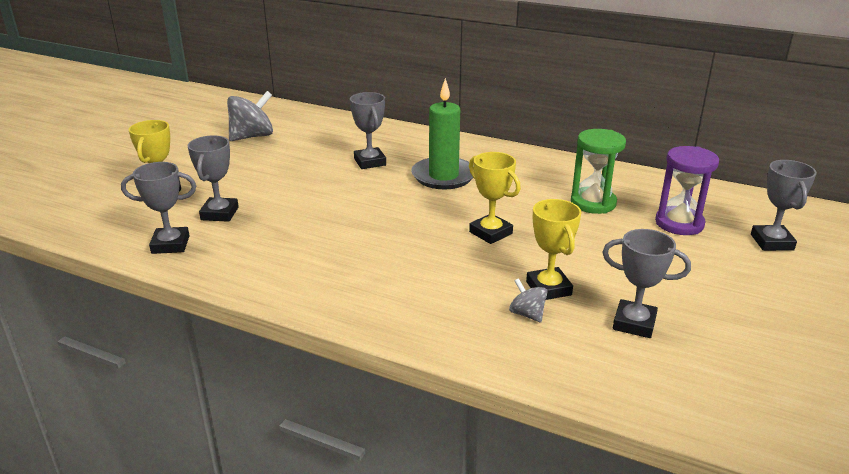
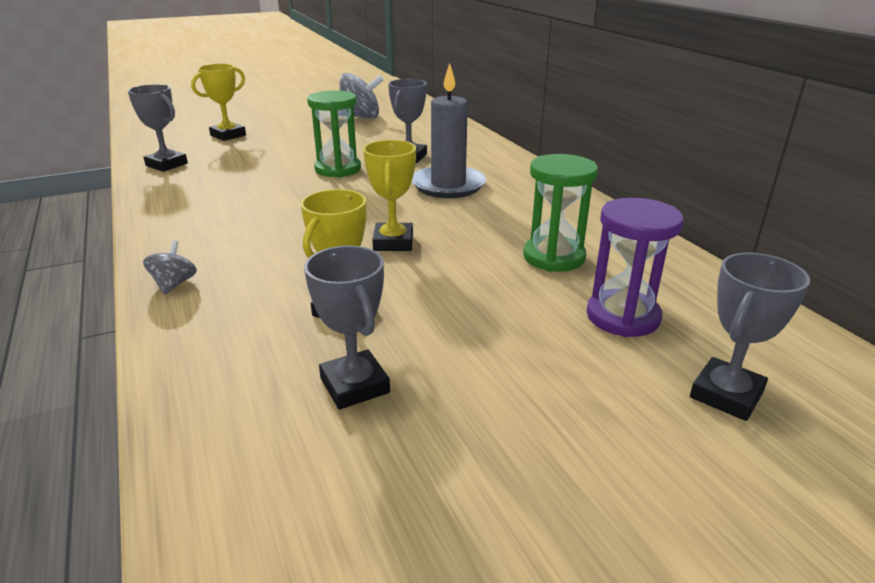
camera: 40 degrees right, 0 degrees up
(219, 213) = (234, 157): grey trophy -> none
(337, 192) = (338, 169): none -> green hourglass
(443, 176) = (448, 185): green candle -> grey candle
(527, 314) = (277, 321): grey spinning top -> grey spinning top (174, 284)

